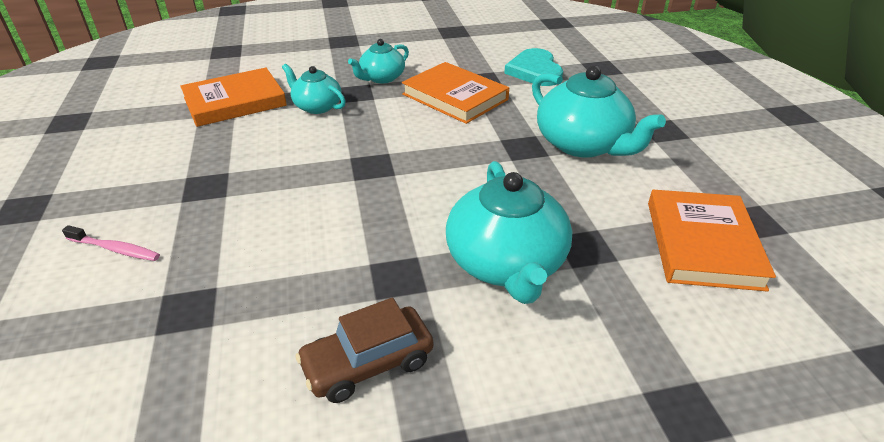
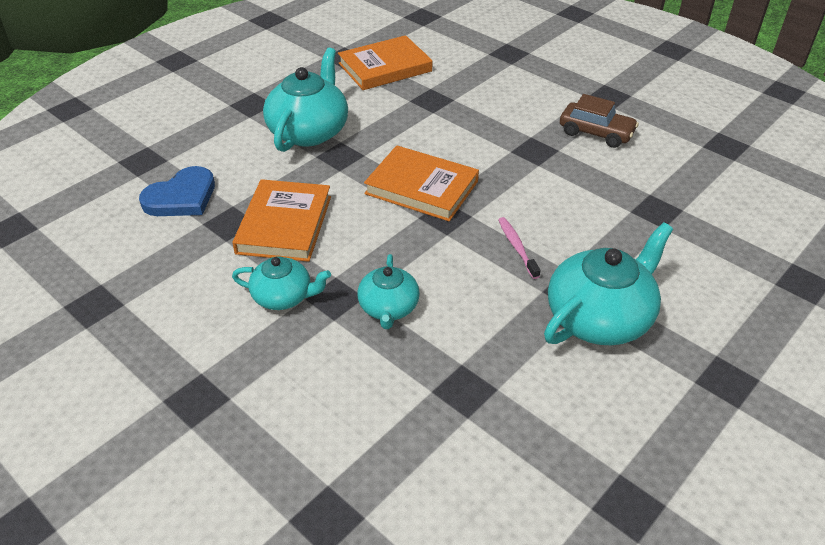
camera: 125 degrees left, 5 degrees up
(115, 249) = (673, 281): pink toothbrush -> pink toothbrush (517, 247)
(235, 102) = (441, 383): orange book -> orange book (421, 187)
(506, 263) = (477, 120): turquoise teapot -> turquoise teapot (600, 317)
(535, 71) = (181, 197): turquoise heart -> blue heart

